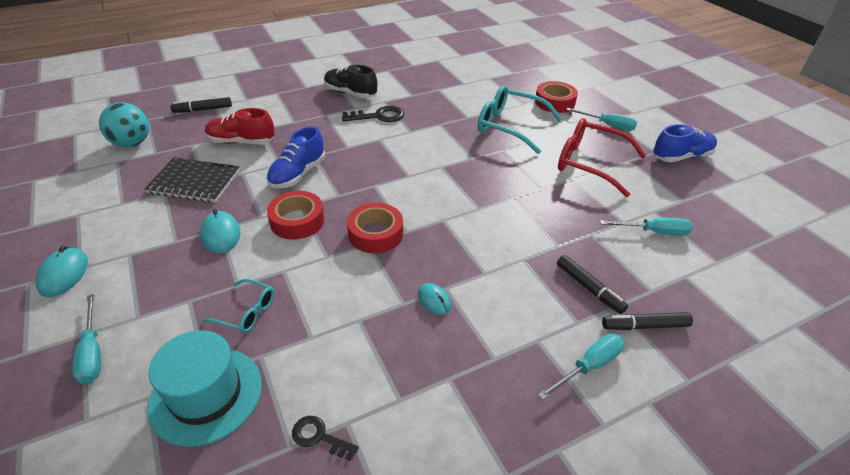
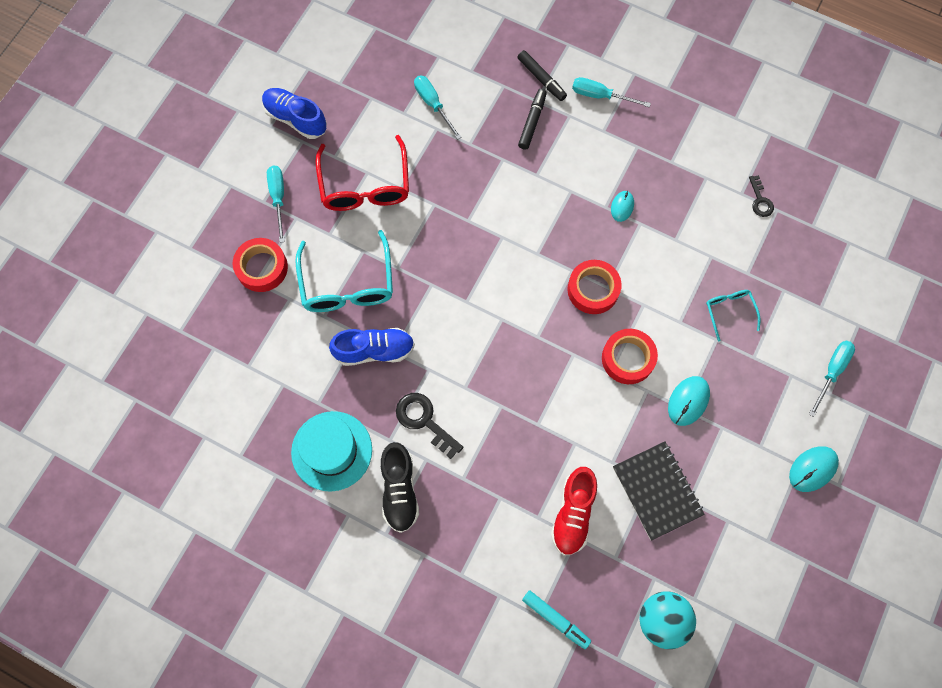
camera: 125 degrees left, 30 degrees up
(203, 110) = (555, 619): black marker -> turquoise marker
(206, 394) = (792, 278): turquoise hat -> turquoise hat (331, 451)
(241, 142) = (573, 513): red shoe -> red shoe turned 45 degrees clockwise
(298, 174) = (575, 413): blue shoe -> blue shoe (374, 350)

